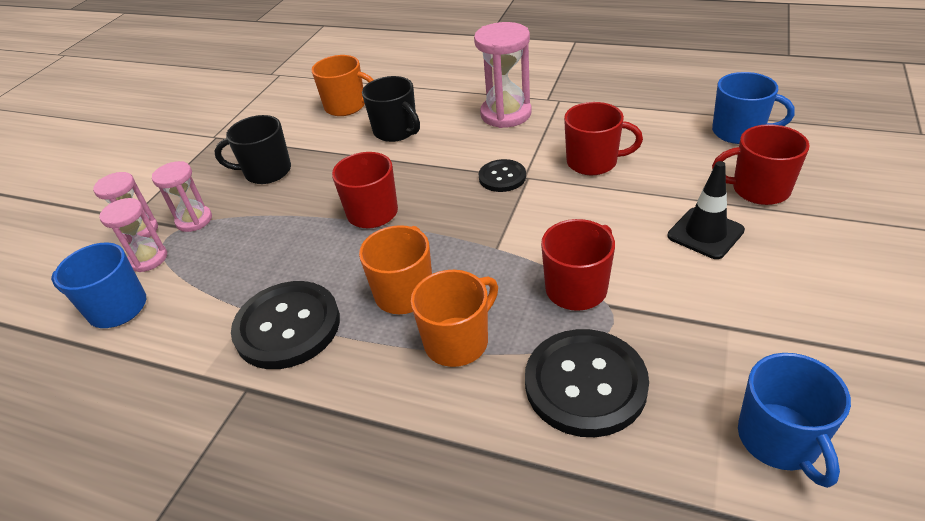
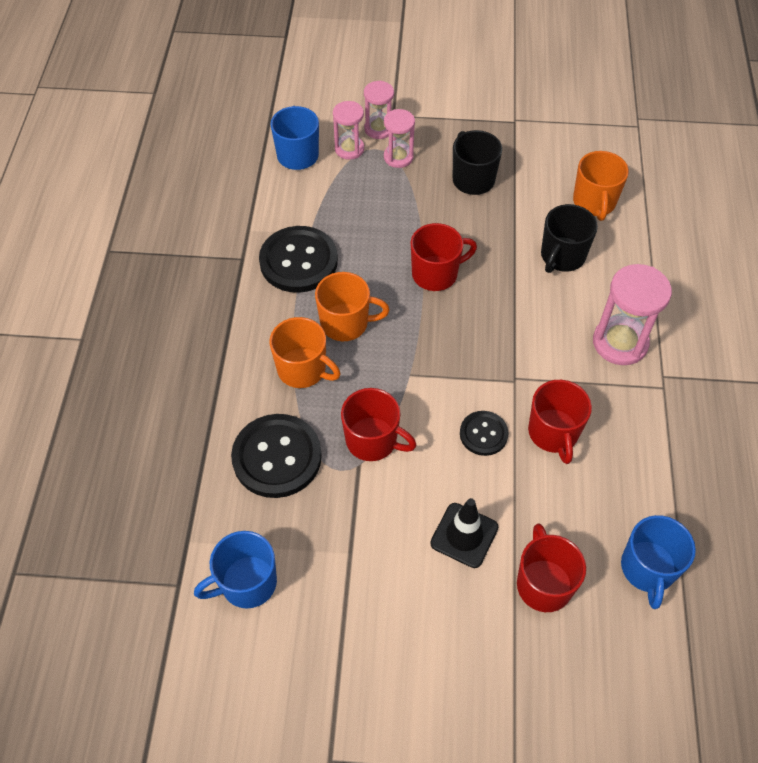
camera: 70 degrees right, 15 degrees up
(502, 177) = (509, 360): black button -> black button (483, 434)

